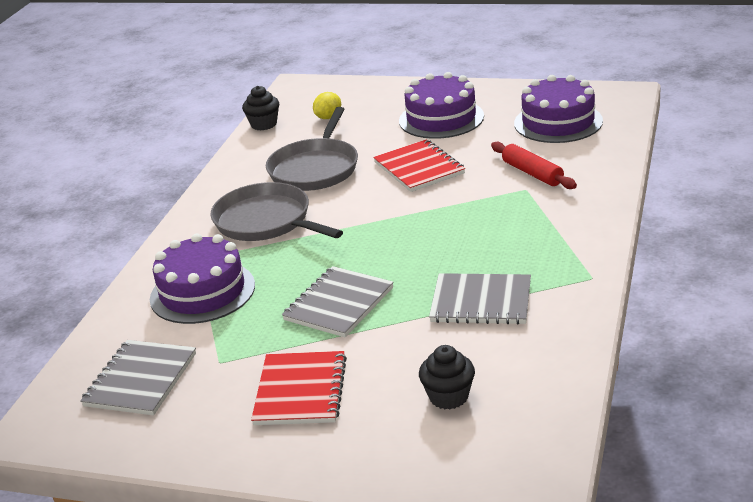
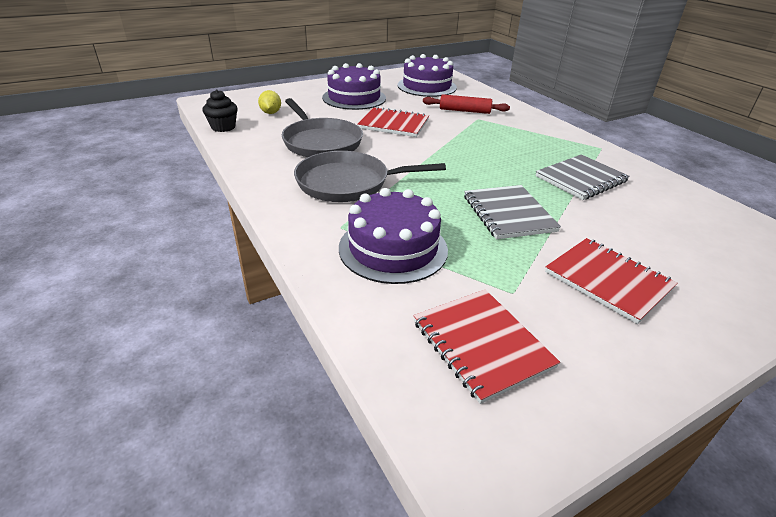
camera: 50 degrees left, 5 degrees up
(141, 380) = (481, 344): grey notebook -> red notebook
(448, 397) = (684, 237): black cupcake -> none

